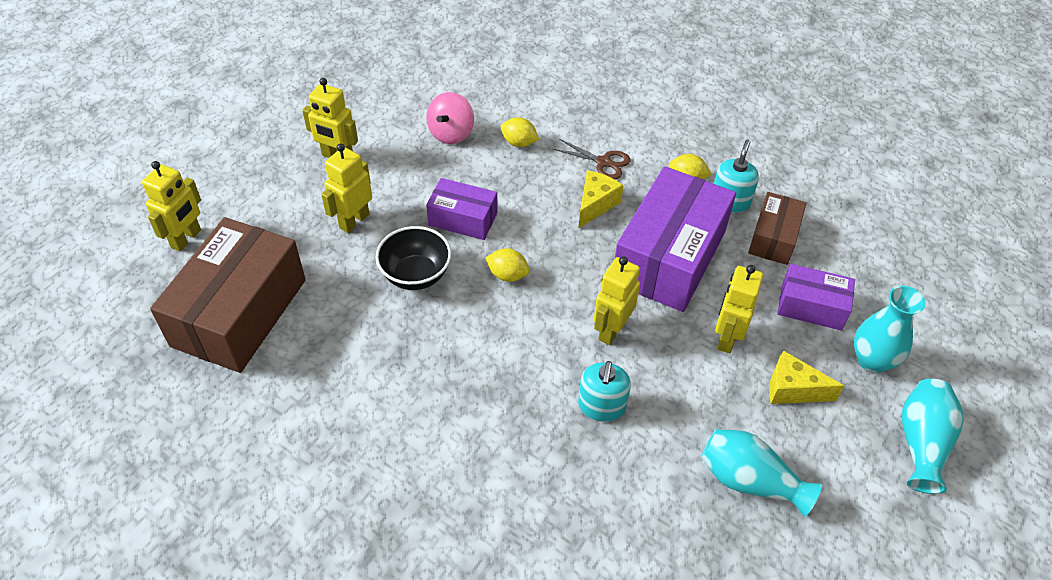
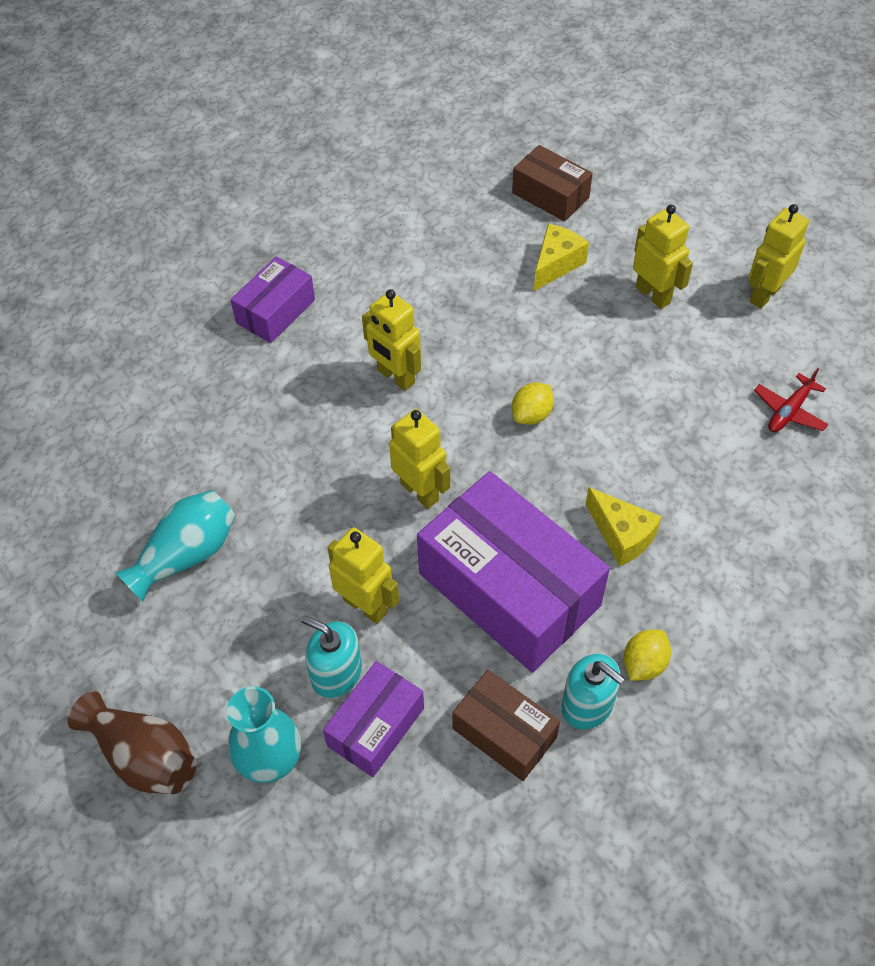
camera: 110 degrees right, 5 degrees up
(186, 239) = (660, 165): yellow robot -> yellow robot (395, 377)
(239, 312) = (550, 195): brown box -> brown box, size x0.53
(416, 275) = (556, 334): black bowl -> none
(451, 133) = (789, 411): pink spinning top -> red plane
(463, 219) = (631, 392): purple box -> purple box (275, 311)
(519, 143) = (757, 481): yellow lemon -> none
(601, 406) = (328, 453): turquoise soap dispenser -> turquoise soap dispenser (336, 673)
(603, 162) = (700, 569): brown scissors -> none
(792, 389) = (270, 647): yellow cheese -> yellow cheese (556, 264)
(921, 443) = (144, 756): turquoise vase -> brown vase

